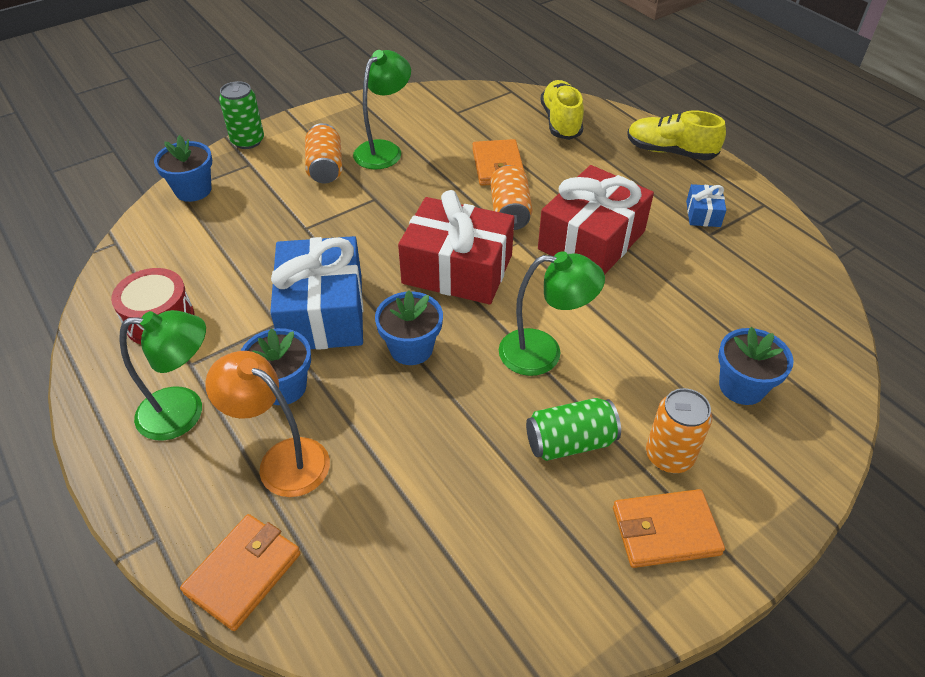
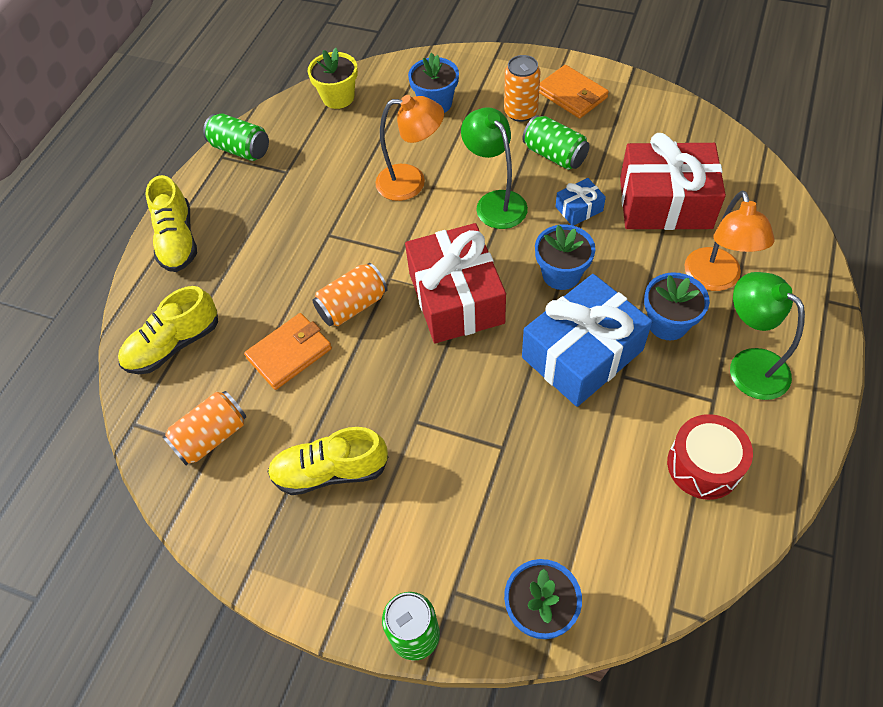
camera: 120 degrees left, 10 degrees up
(243, 573) = (791, 242): orange wallet -> none
(325, 168) = (402, 504): orange can -> orange can (212, 436)
(384, 150) = (330, 471): green lamp -> yellow shoe
(591, 240) = (349, 234): red gift -> red gift (665, 203)
(625, 307) = (411, 182): none -> orange lamp
(703, 214) = (261, 185): blue gift -> blue gift (579, 209)
(766, 218) = (241, 149): none -> green can
(808, 313) = (338, 97): none -> yellow flower pot

